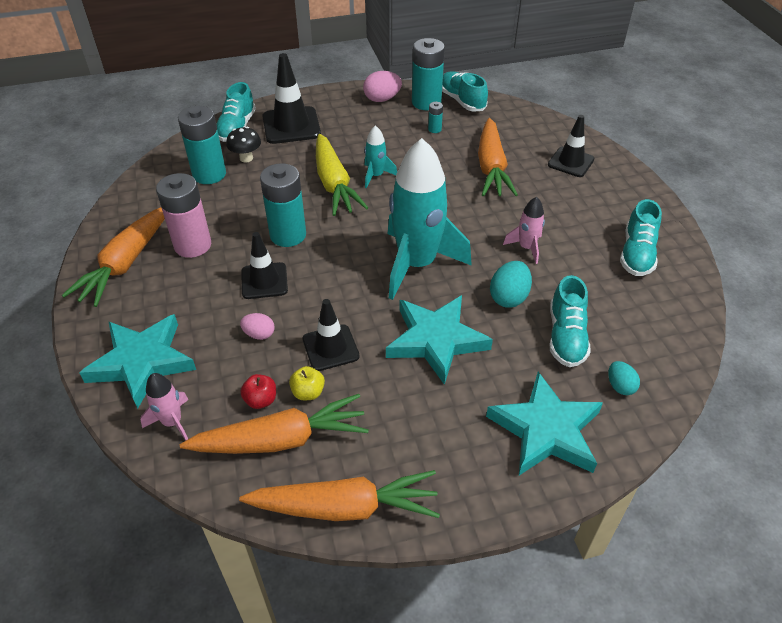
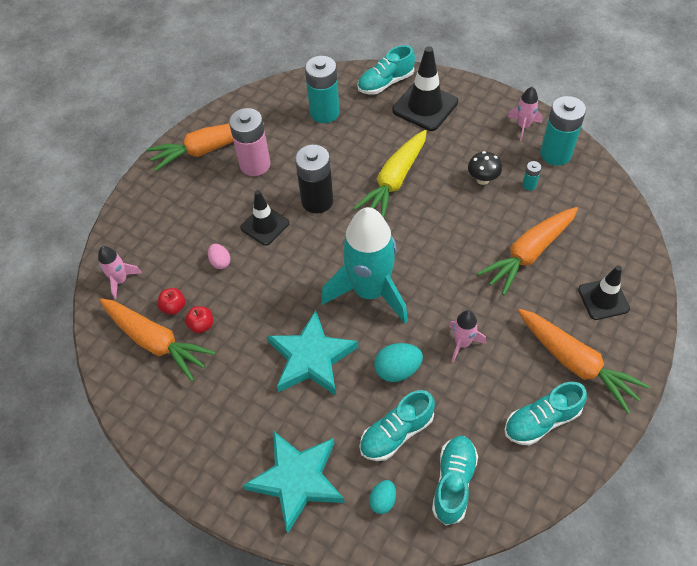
camera: 50 degrees right, 10 degrees up
(142, 362) = (146, 228): turquoise star -> none
(246, 158) = (362, 115): black mushroom -> black mushroom (482, 179)
(288, 235) = (317, 201): turquoise battery -> black battery
(308, 392) = (201, 325): yellow apple -> red apple
(330, 348) = (246, 306): black traffic cone -> none
(346, 507) = (140, 413): orange carrot -> orange carrot (576, 363)
(376, 176) = (431, 196): turquoise rocket -> none
(382, 99) = (523, 126): pink egg -> pink rocket
(462, 101) = (588, 172): turquoise shoe -> turquoise shoe (453, 482)

